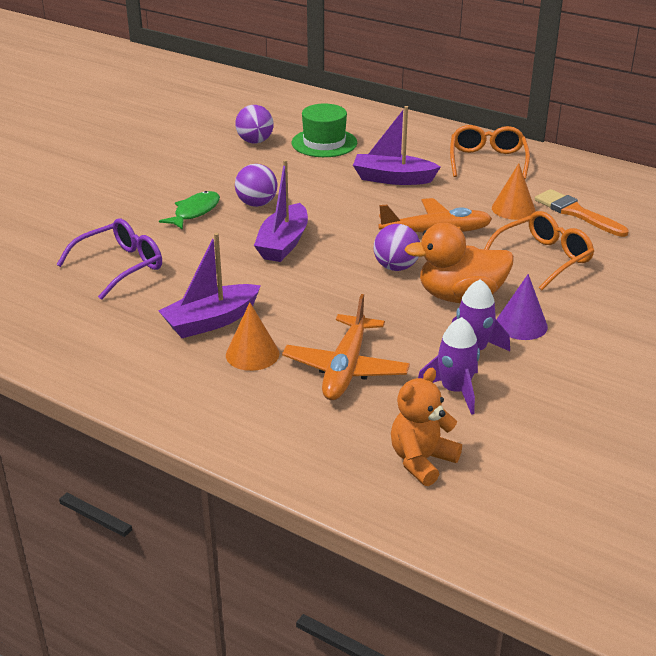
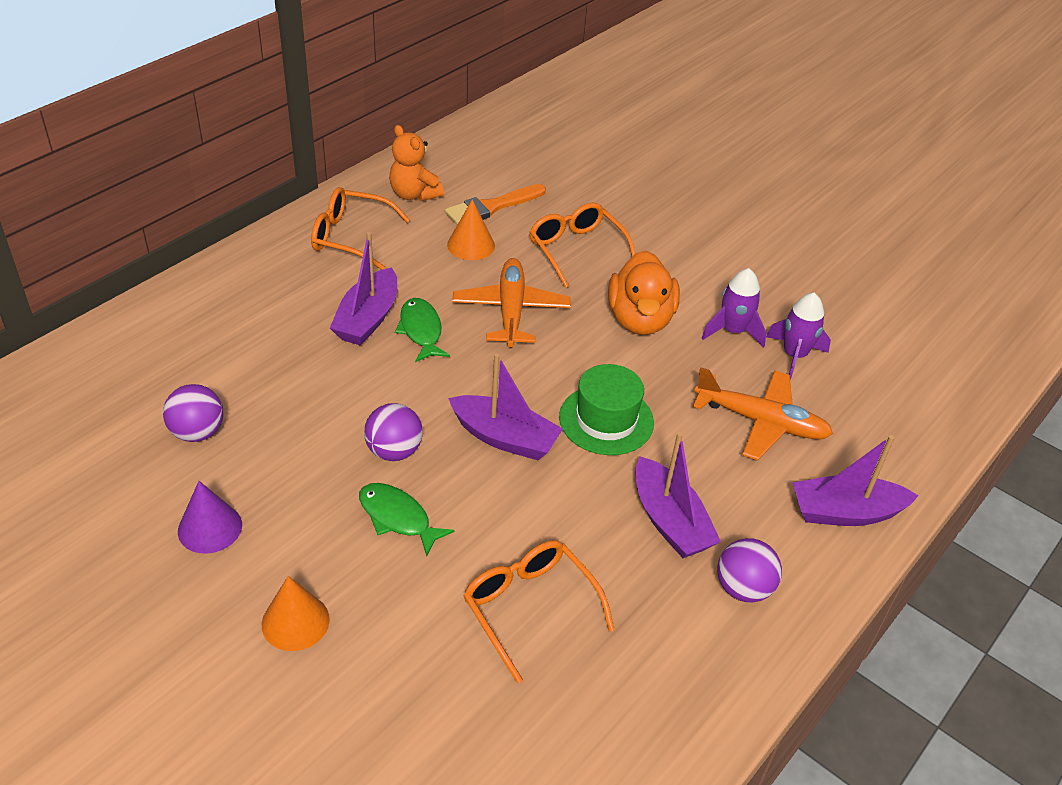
camera: 85 degrees left, 10 degrees up
(119, 266) = (530, 608): purple glasses -> orange glasses
(239, 419) = (845, 512): none -> purple boat
(252, 354) = (735, 491): orange cone -> orange cone (295, 621)
(324, 143) = (237, 362): green hat -> green hat (606, 420)
(390, 199) = (421, 330): none -> green fish
(396, 267) = (576, 353): purple ball -> purple ball (743, 588)
(421, 461) = (893, 395): orange teddy bear -> orange teddy bear (414, 194)
(521, 325) = (692, 292): purple cone -> purple cone (210, 528)

